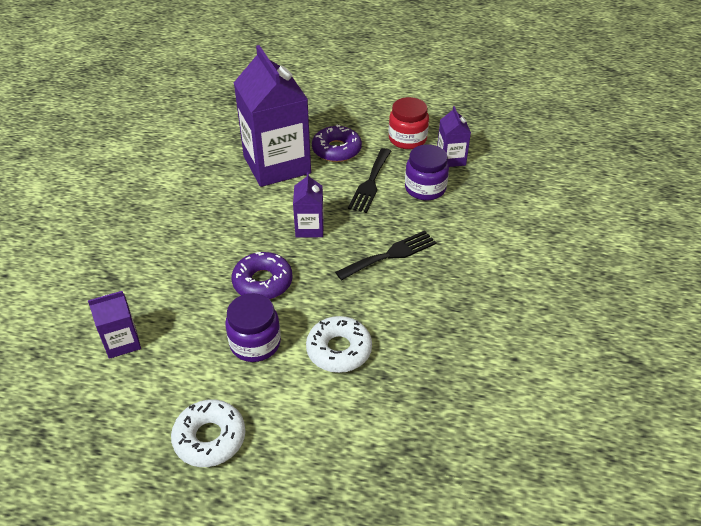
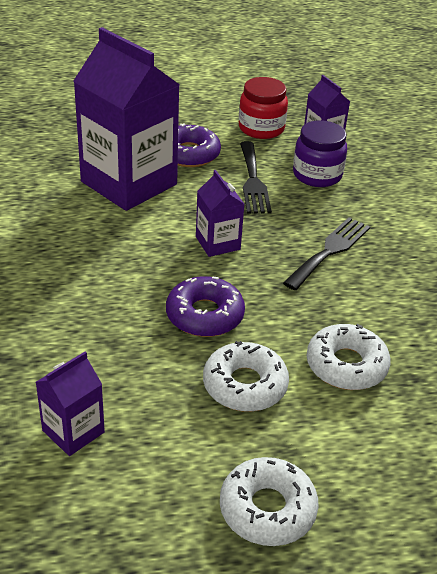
camera: 25 degrees left, 5 degrees down
(255, 343) = (245, 385): purple jar -> white donut

